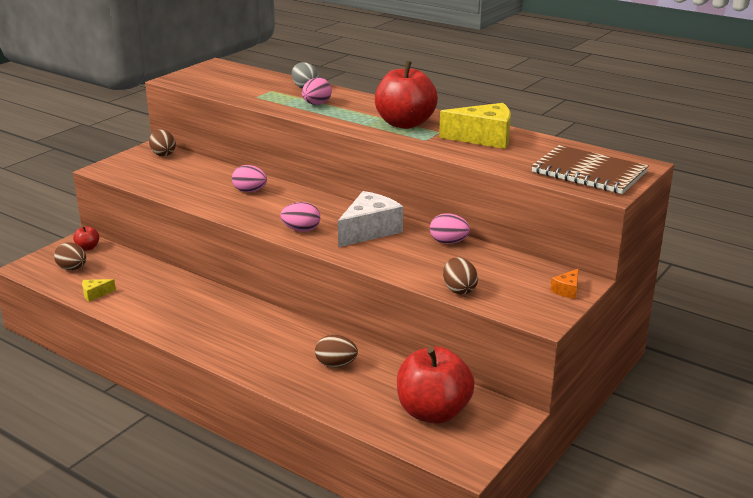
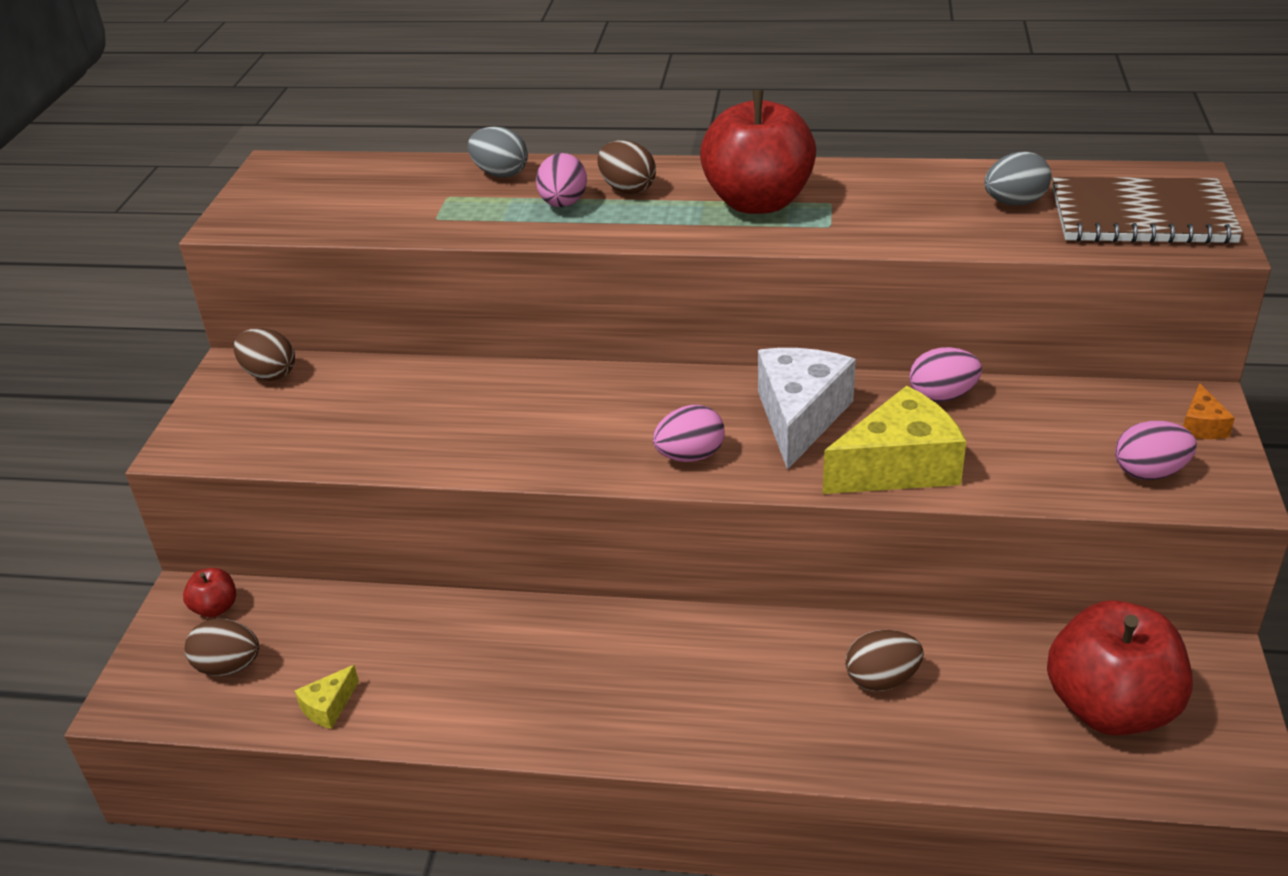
camera: 25 degrees left, 10 degrees up
(250, 191) = (515, 403): pink egg -> pink egg (1149, 472)
(459, 290) = (1058, 485): brown egg -> brown egg (627, 189)
(484, 138) = (913, 195): yellow cheese -> yellow cheese (899, 467)
(530, 152) = (1014, 203): none -> grey egg

